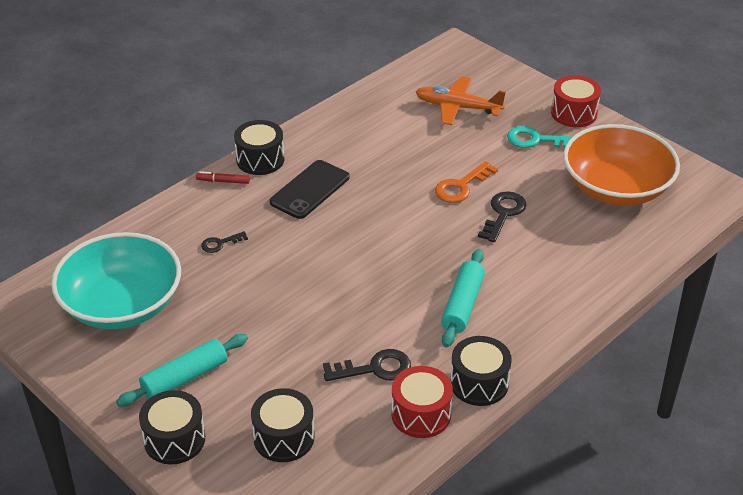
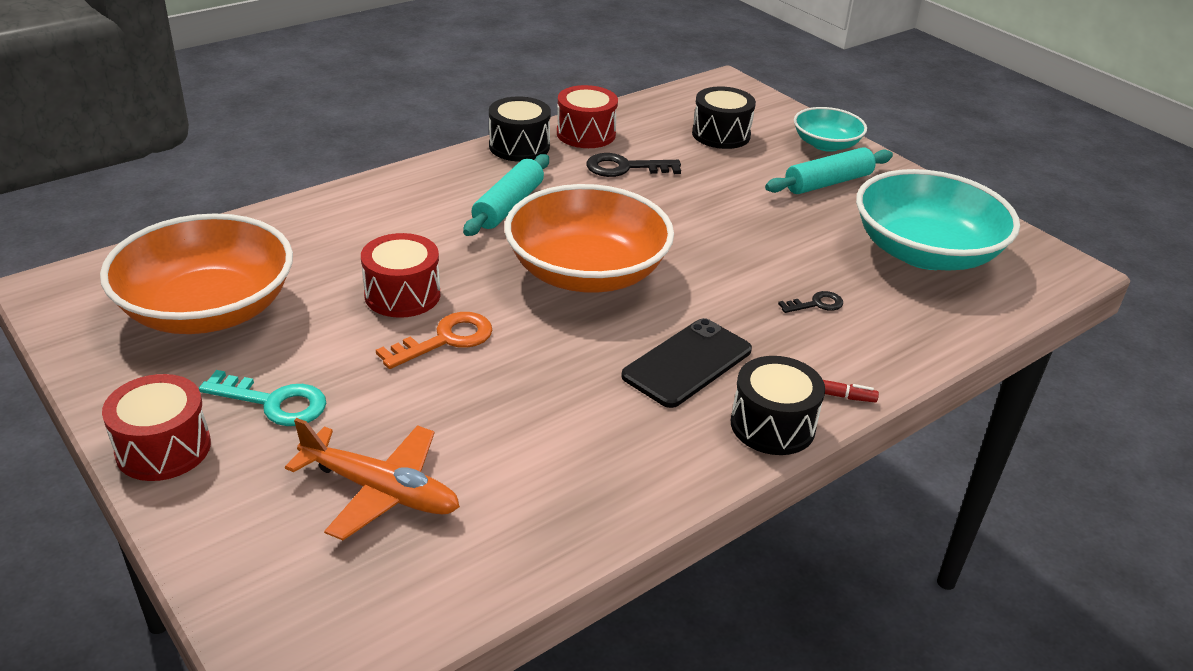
camera: 175 degrees left, 5 degrees down
(174, 439) = (826, 144): black drum -> turquoise bowl
(385, 248) = (587, 272): none -> orange bowl
(503, 213) = (402, 295): black key -> red drum

